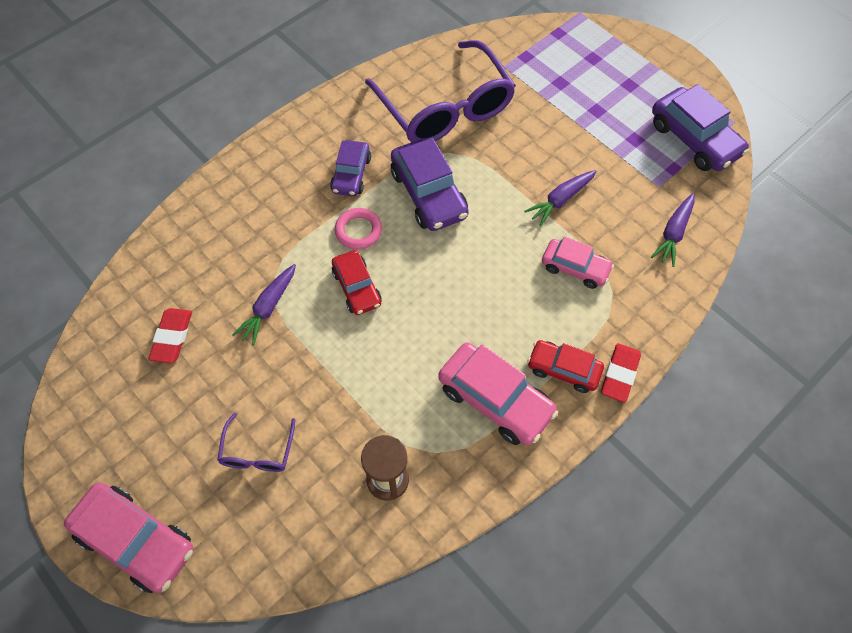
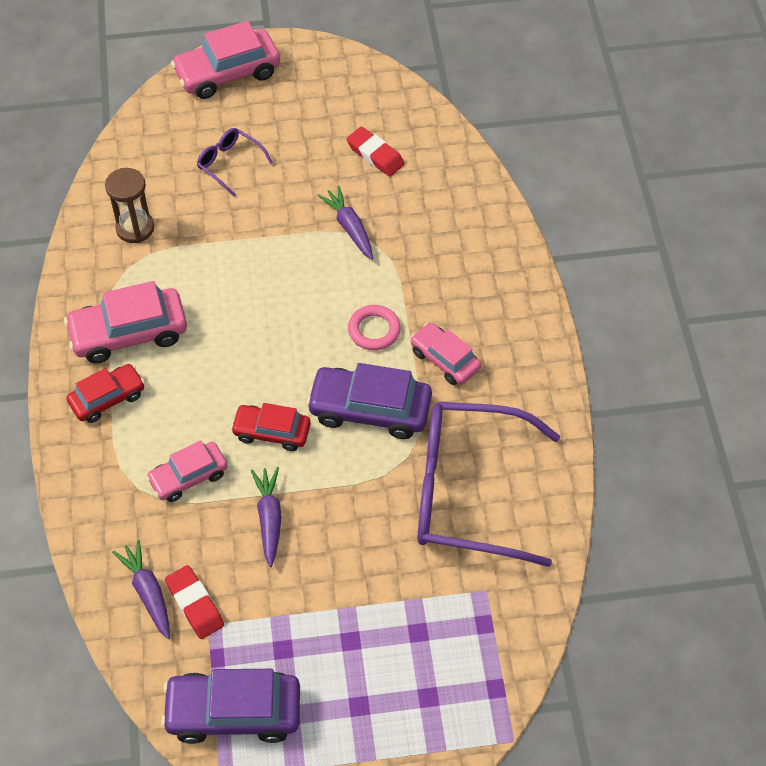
camera: 125 degrees right, 5 degrees down
(351, 174) = (444, 360): purple car -> pink car
(357, 288) = (315, 297): red car -> red car (272, 432)
(619, 374) = (65, 437): red eraser -> red eraser (195, 604)

